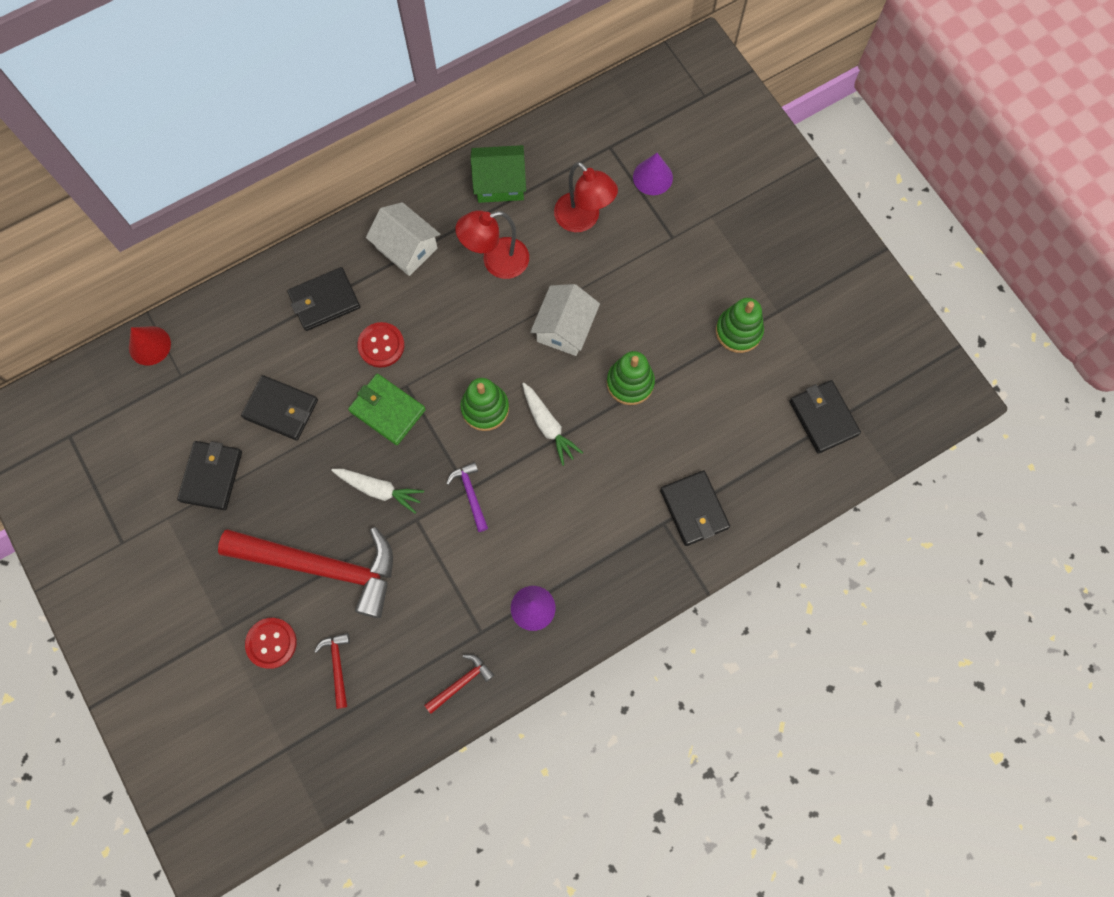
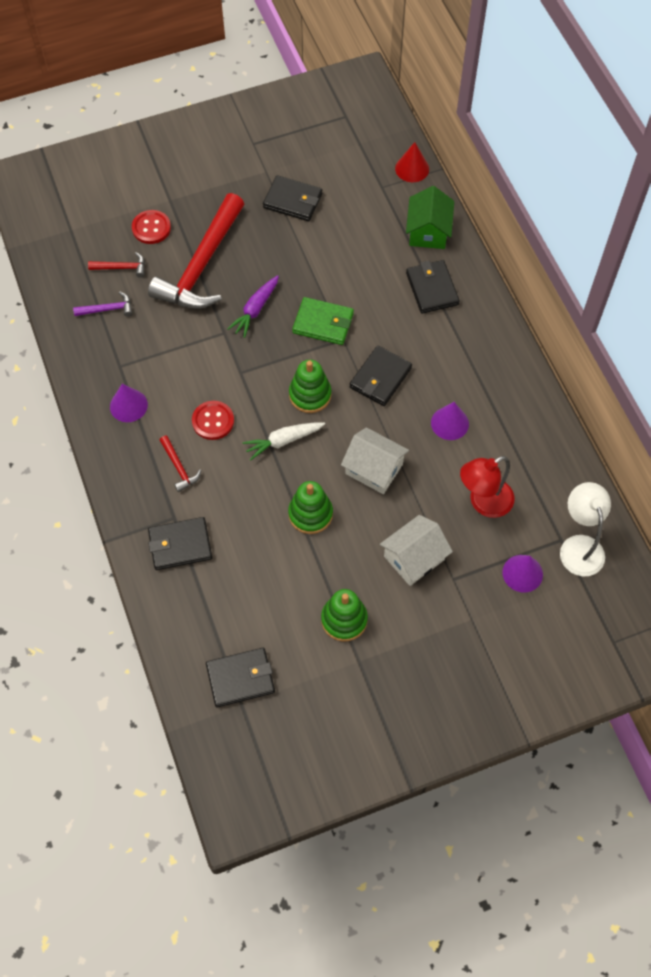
camera: 100 degrees right, 10 degrees down
(281, 409) = (339, 250): black wallet -> black wallet (380, 378)
(379, 489) = (255, 310): white carrot -> purple carrot
(381, 345) = (383, 325): red button -> red button (213, 421)
(387, 410) = (323, 323): green wallet -> green wallet turned 60 degrees clockwise
(406, 248) = (474, 354): white house -> white house (414, 558)
(461, 682) = (84, 347): red hammer -> red hammer (179, 467)
(470, 494) = (236, 374): purple hammer -> purple hammer (108, 309)
(496, 261) = (449, 423): red lamp -> purple cone
(500, 183) = (531, 437): green house -> green house (428, 231)
(613, 130) = (579, 546): none -> white lamp

